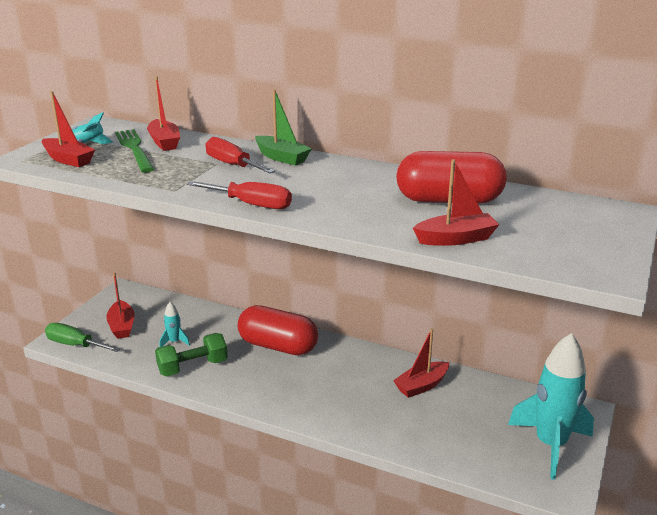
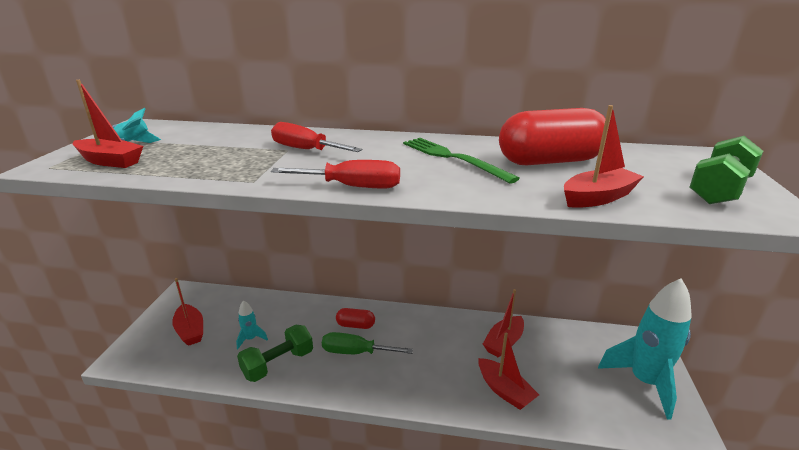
camera: 15 degrees left, 0 degrees up
(75, 345) = (142, 361): green screwdriver -> green screwdriver (355, 352)
(134, 149) = (188, 144): green fork -> green fork (453, 158)
(164, 142) = (219, 135): red boat -> red boat (504, 390)
(278, 346) = (355, 325): red capsule -> red capsule, size x0.49
(282, 157) = (353, 139): green boat -> none
(580, 246) = (719, 190): none -> green dumbbell

